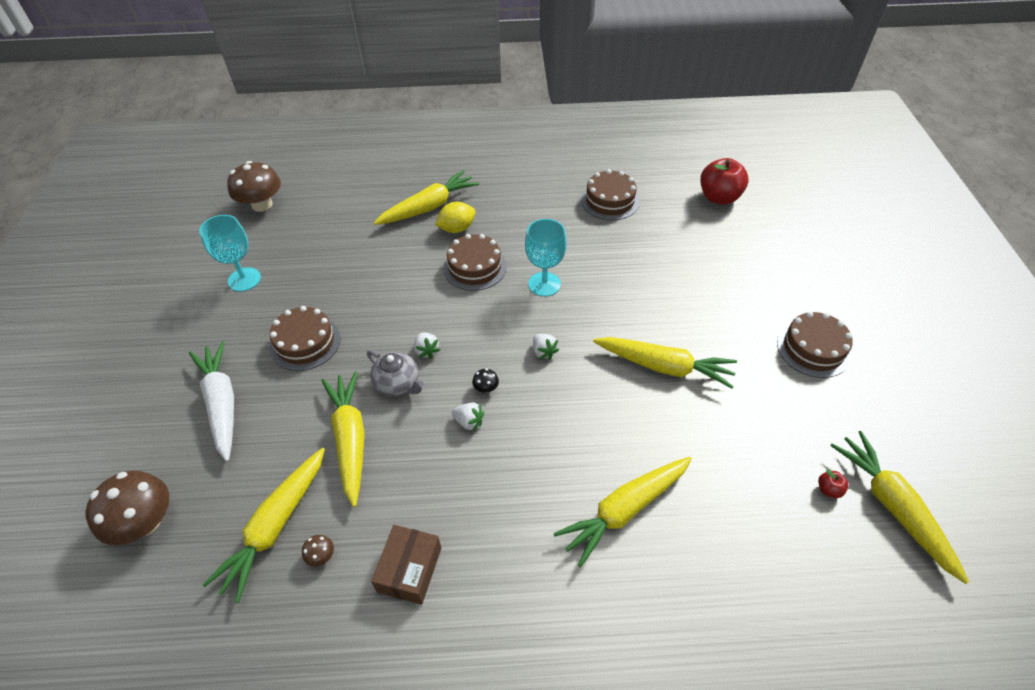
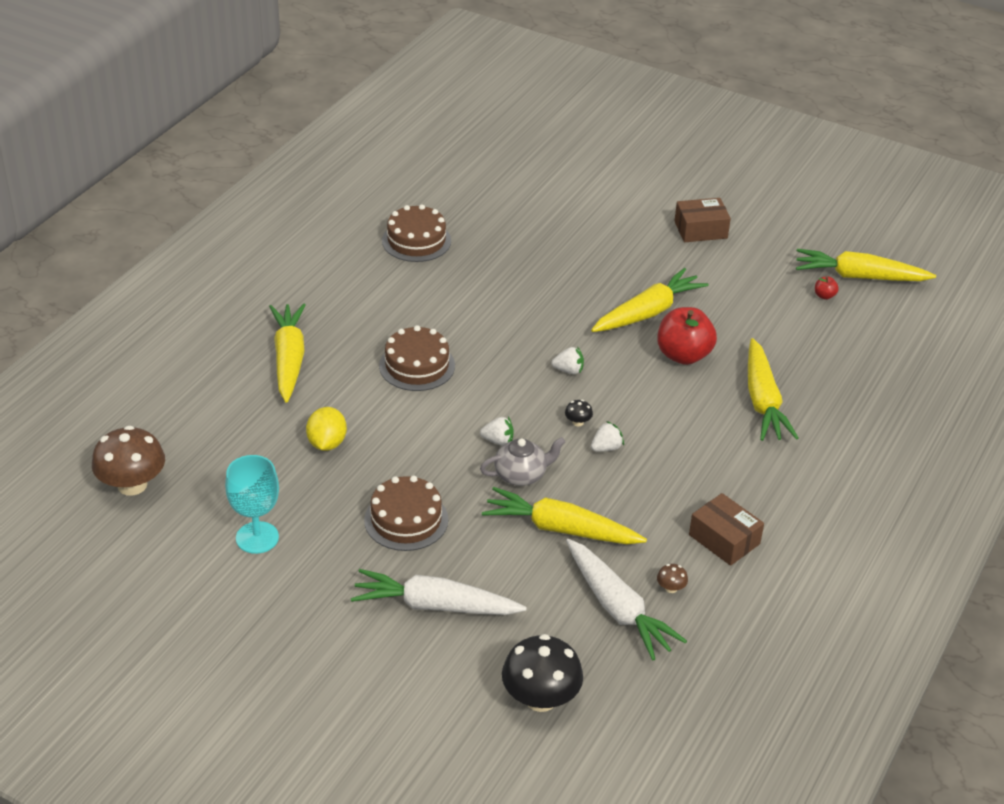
camera: 60 degrees left, 10 degrees down
(145, 522) = (540, 698): brown mushroom -> black mushroom
(275, 526) = (617, 608): yellow carrot -> white carrot
(457, 229) = (346, 354): yellow lemon -> yellow lemon (327, 443)
(544, 284) = (486, 332): turquoise goblet -> none
(719, 197) = (484, 178): red apple -> red apple (683, 355)
(813, 349) = (700, 230): brown cake -> brown box

